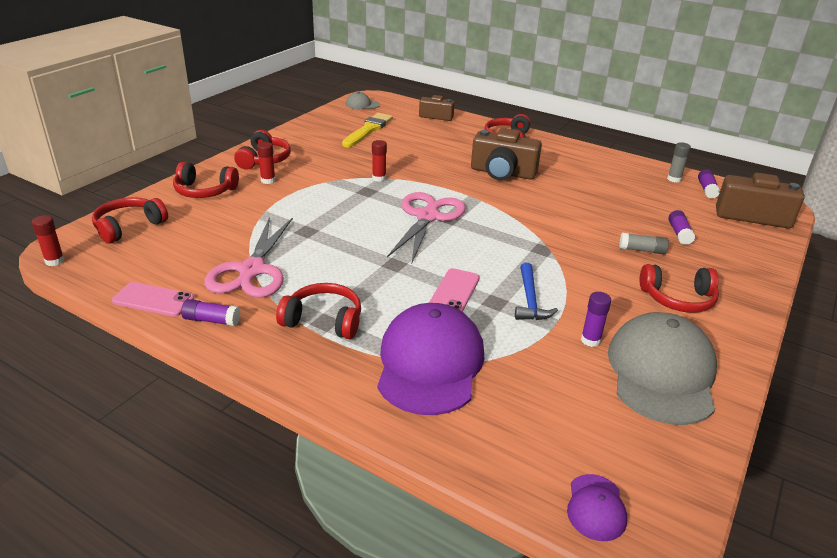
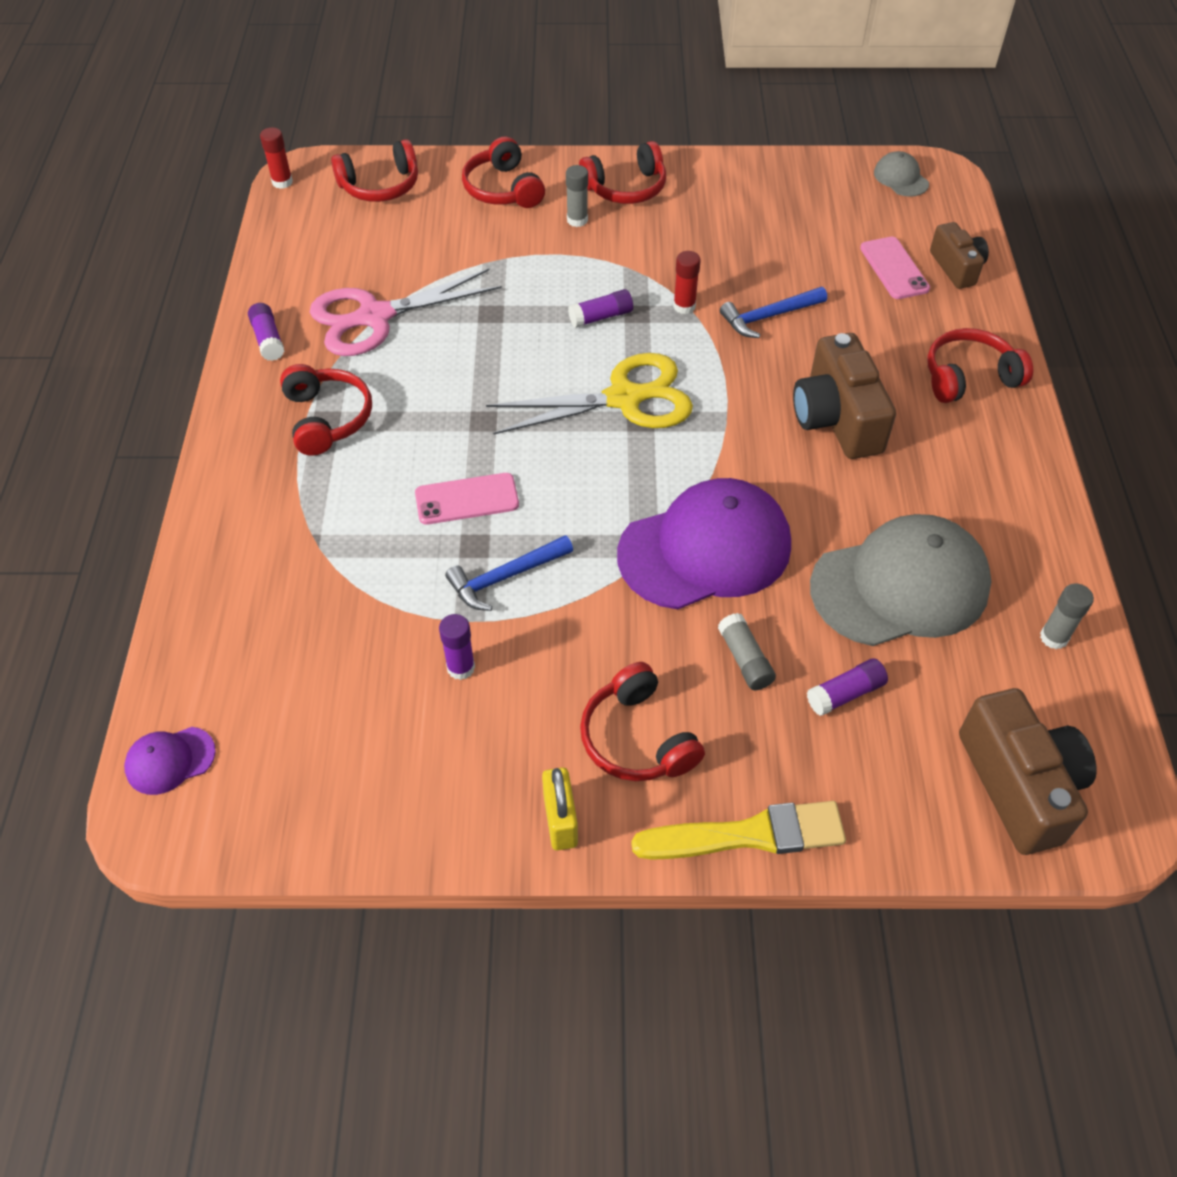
camera: 60 degrees right, 20 degrees up
(129, 227) = (380, 186): red headphones -> red headphones turned 150 degrees clockwise
(153, 300) = (271, 282): pink phone -> pink phone (894, 268)
(268, 180) = (577, 220): red glue stick -> grey glue stick
(368, 130) = (820, 226): yellow brush -> yellow brush (748, 834)
(414, 162) = (768, 316): none -> blue hammer
(427, 217) = (624, 398): pink scissors -> yellow scissors
(430, 363) = (313, 537): purple cap -> purple cap (705, 549)
(661, 373) = (441, 761): grey cap -> grey cap (900, 586)
(706, 189) = (1060, 695): purple glue stick -> purple glue stick (601, 317)
(725, 344) = (560, 820): none -> yellow padlock

